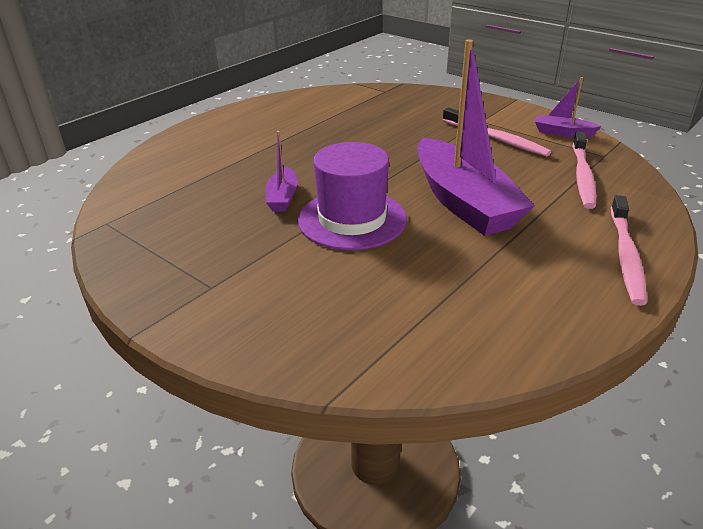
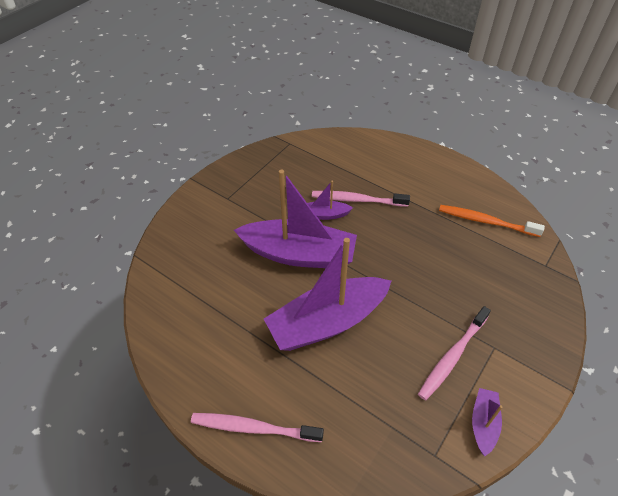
camera: 85 degrees right, 15 degrees up
(322, 108) = (485, 221): none -> orange toothbrush
(352, 219) = (298, 254): purple hat -> purple boat
(582, 176) = (384, 423): pink toothbrush -> pink toothbrush (357, 200)

